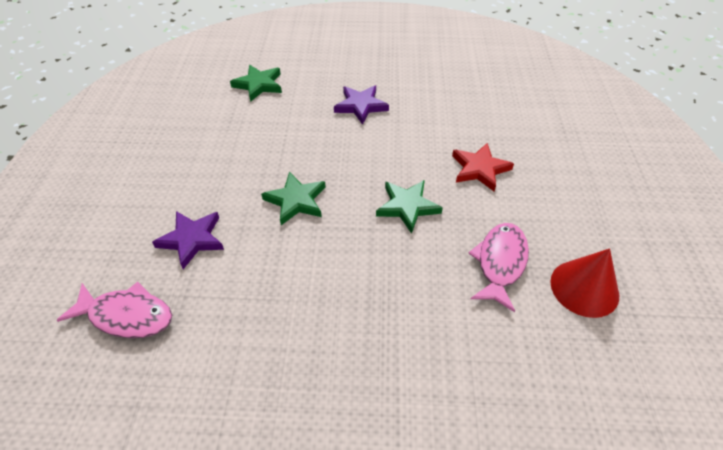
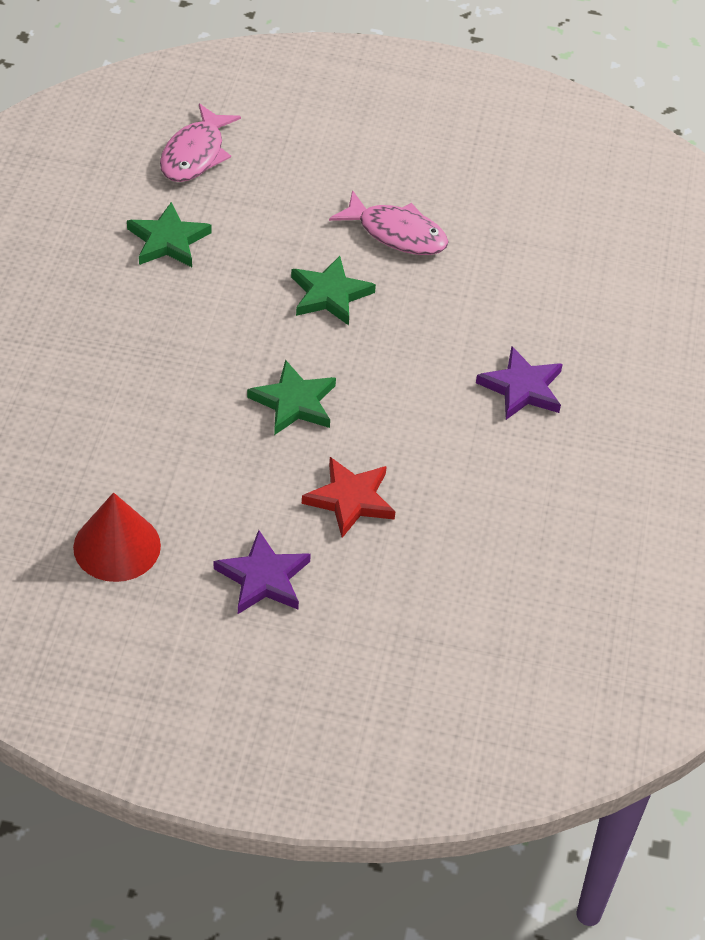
camera: 95 degrees right, 0 degrees up
(192, 239) = (287, 201): purple star -> purple star (263, 578)
(259, 85) = (592, 274): green star -> green star (168, 240)
(500, 263) = (177, 473): pink fish -> pink fish (396, 233)

